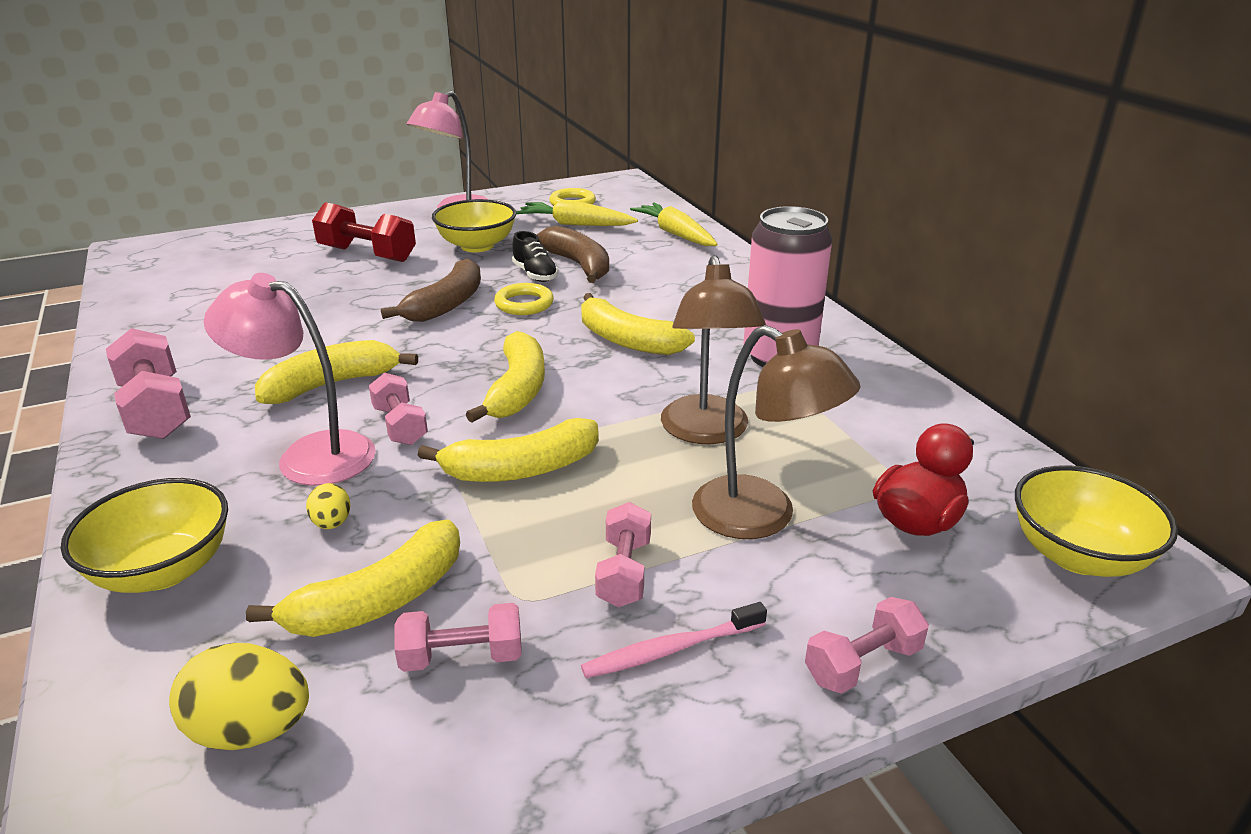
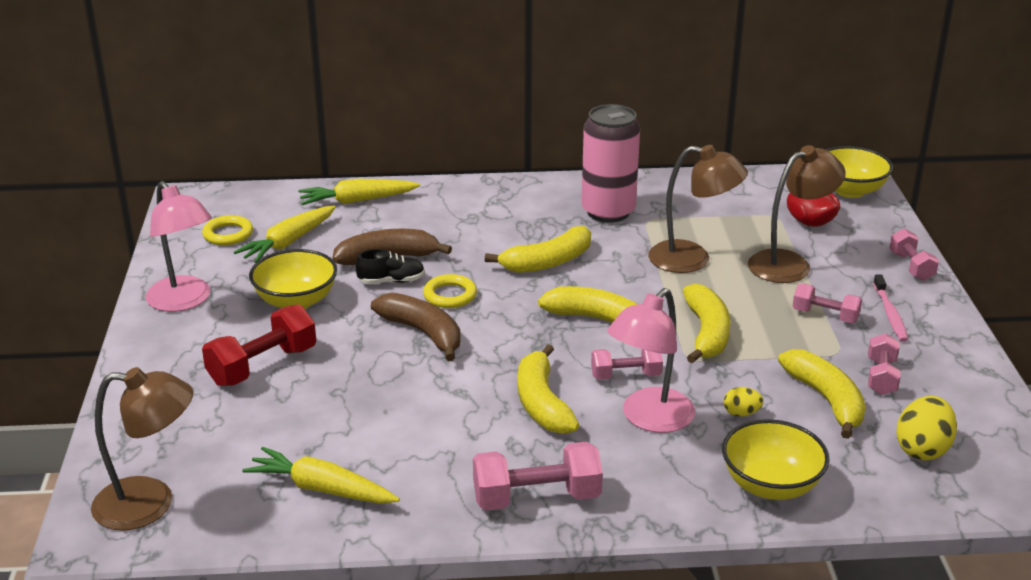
camera: 70 degrees left, 0 degrees up
(169, 257) = (150, 504): none -> brown lamp
(182, 310) = (321, 489): none -> yellow carrot

